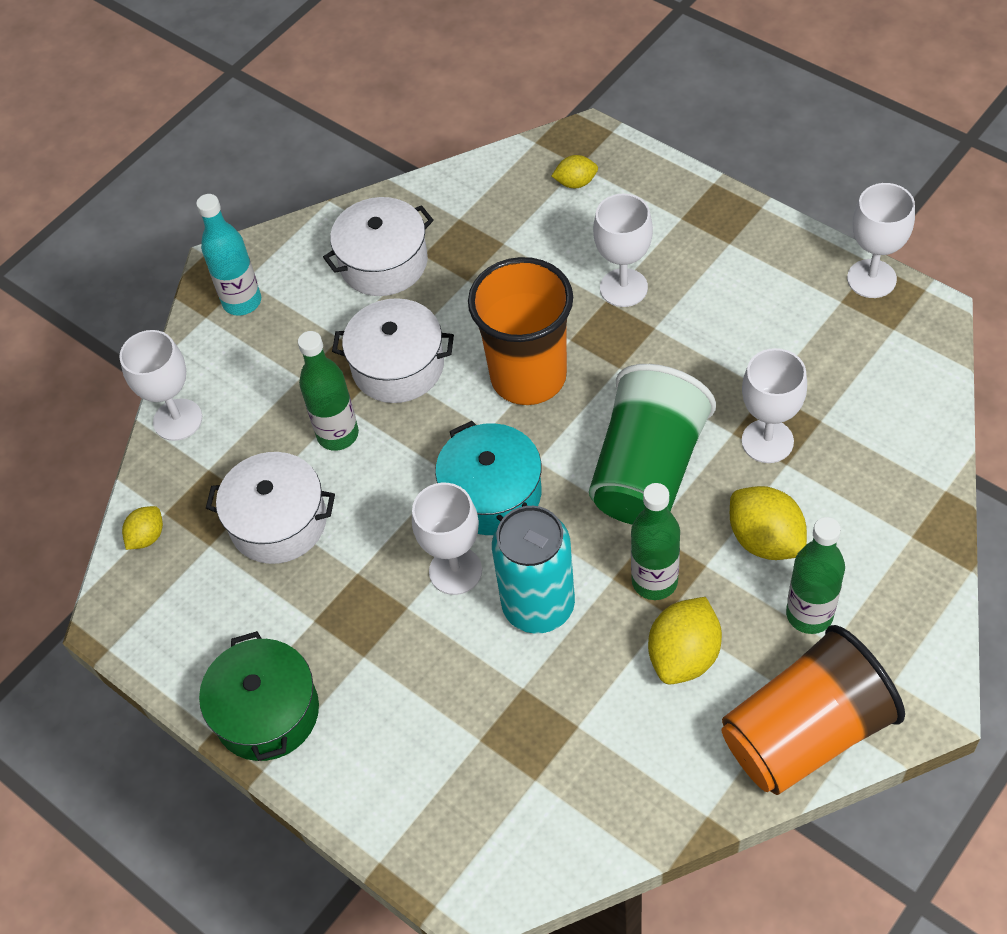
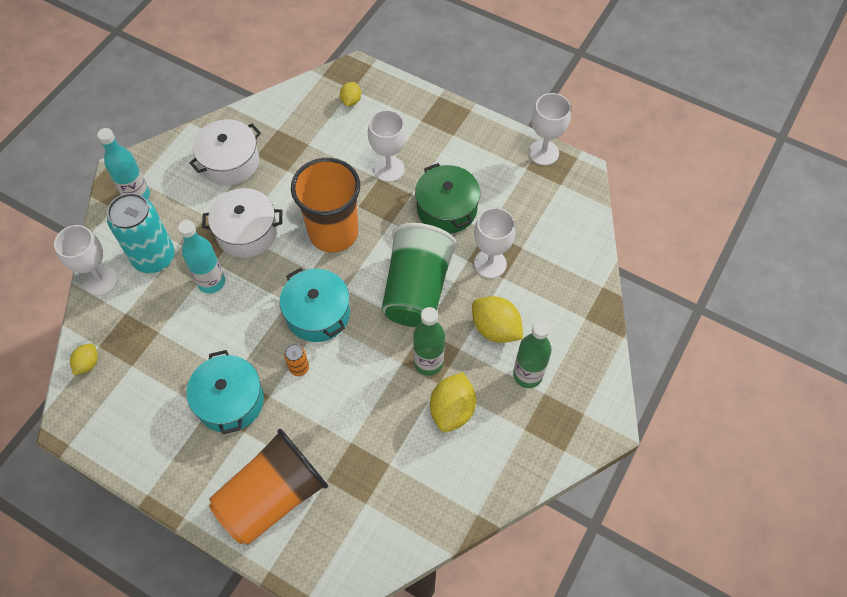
camera: 15 degrees left, 5 degrees up
(267, 712) = (182, 477): green pot -> green pot (447, 209)
(278, 522) = (177, 345): white pot -> none
(338, 434) = (211, 282): green bottle -> turquoise bottle
(348, 609) = (230, 401): none -> turquoise pot
(455, 571) = (299, 368): white goblet -> orange can
(538, 605) = (355, 386): turquoise can -> turquoise can (154, 257)
(575, 183) = (351, 101): yellow lemon -> yellow lemon turned 60 degrees counterclockwise
(805, 733) = (533, 453): orange cup -> orange cup (273, 497)

